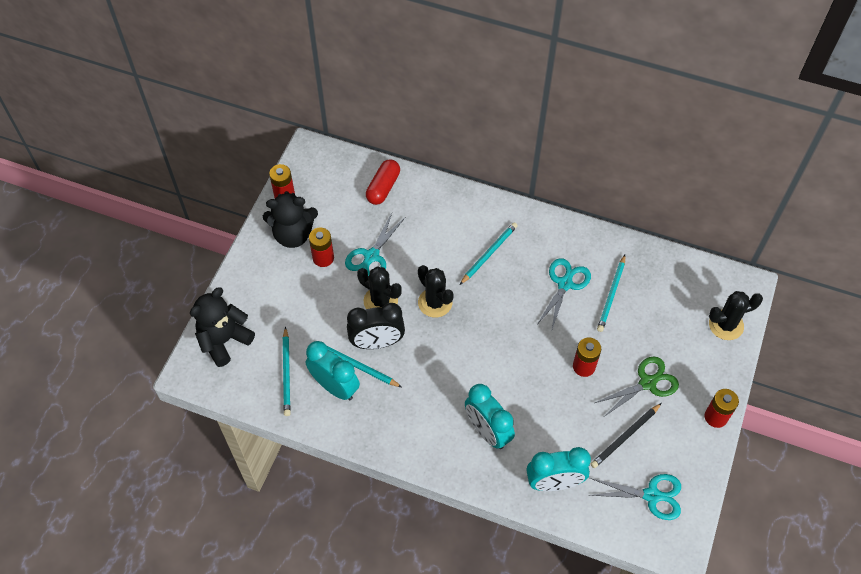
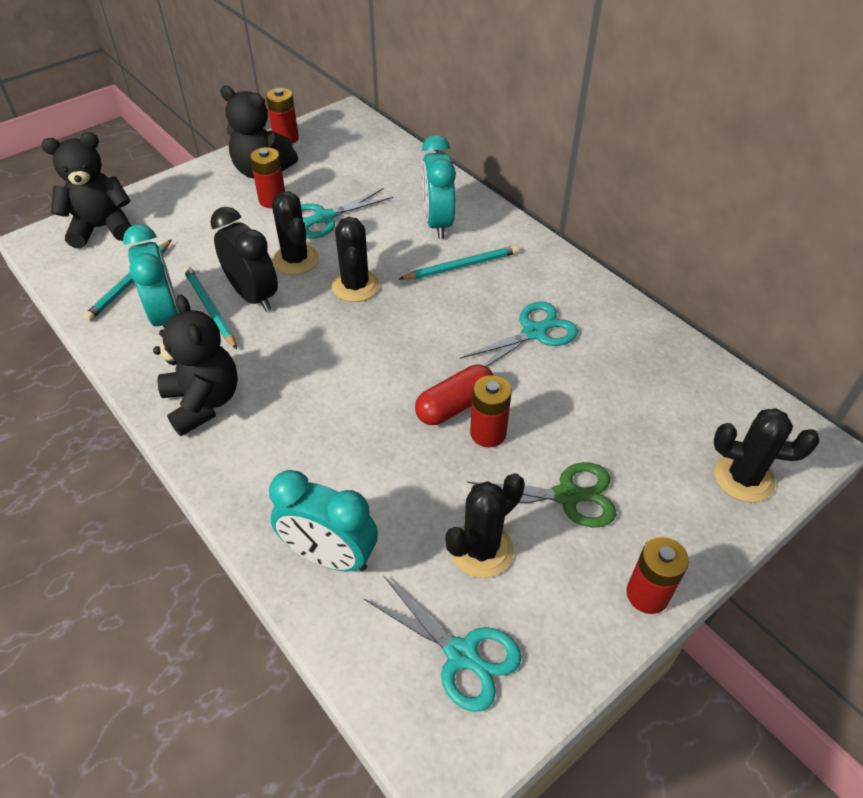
camera: 30 degrees right, 10 degrees down
(377, 343) = (253, 296): black clock -> black clock turned 150 degrees counterclockwise
(383, 187) = (393, 167): red capsule -> red capsule (455, 405)
(411, 432) = (203, 402): none -> black teddy bear
(487, 431) = (296, 447): turquoise clock -> turquoise clock (437, 223)
(611, 295) = (590, 370): turquoise pencil -> none
(625, 437) = (481, 549): black pencil -> black cactus

